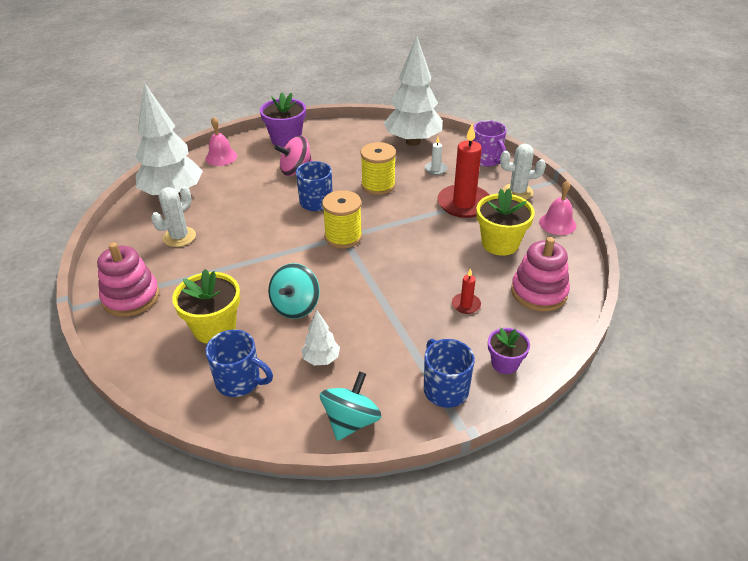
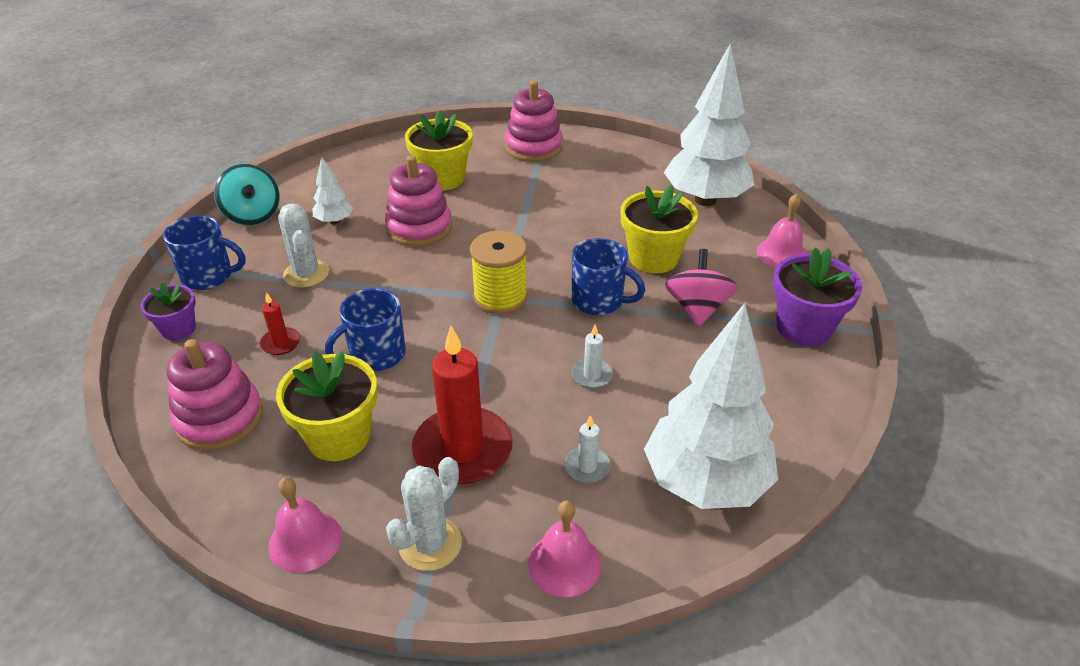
camera: 120 degrees right, 0 degrees up
(179, 237) = (609, 188): white cactus -> white cactus (306, 274)
(239, 381) = (364, 176): blue mug -> blue mug (375, 355)
(257, 196) = (653, 258): none -> yellow flower pot
(295, 306) = (419, 228): turquoise spinning top -> pink stacking toy
(378, 185) = (592, 375): yellow spool -> white candle
(487, 160) = (564, 563): purple mug -> pink bell

